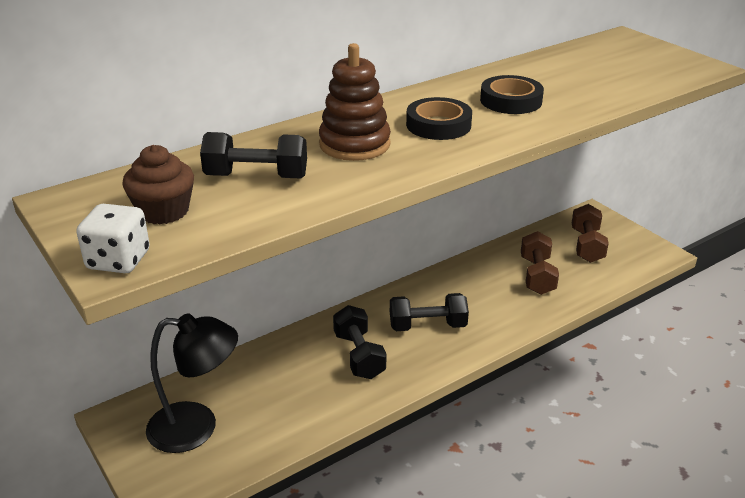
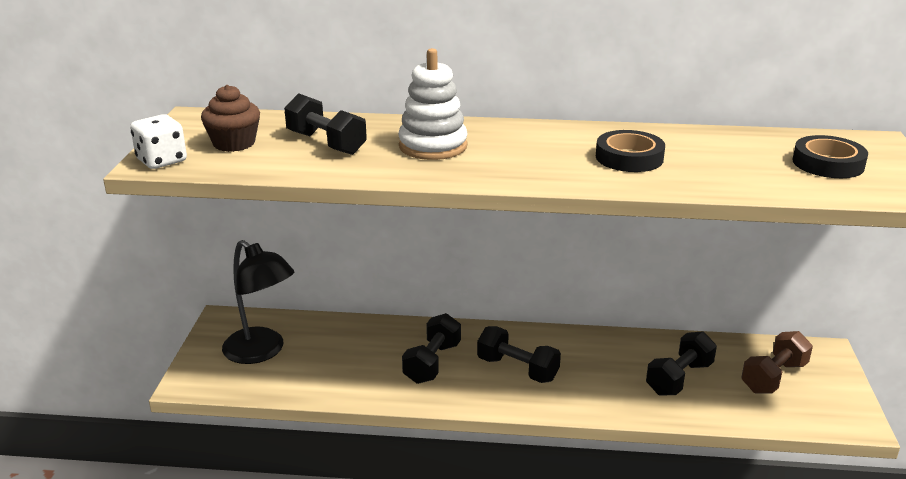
camera: 40 degrees right, 5 degrees down
(354, 144) = (433, 146): brown stacking toy -> white stacking toy
(438, 125) = (526, 155): black tape -> black tape (828, 163)
(537, 275) = (679, 378): brown dumbbell -> black dumbbell

